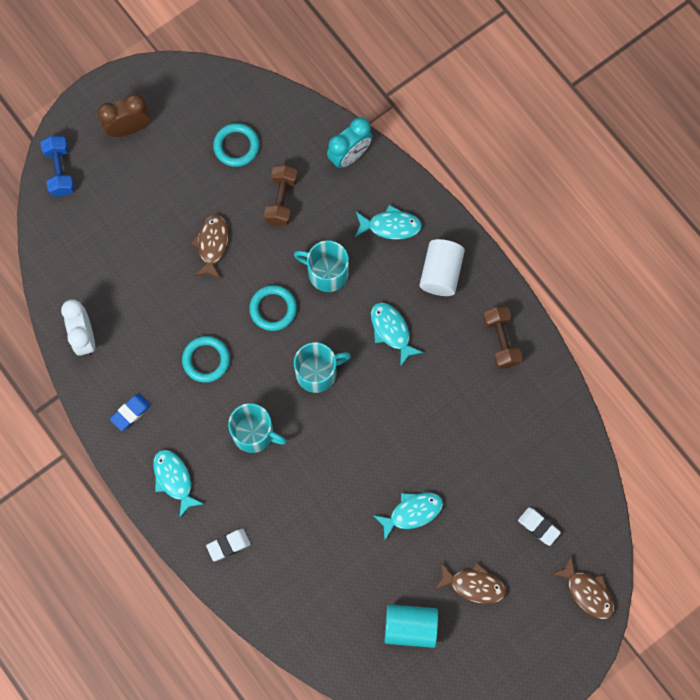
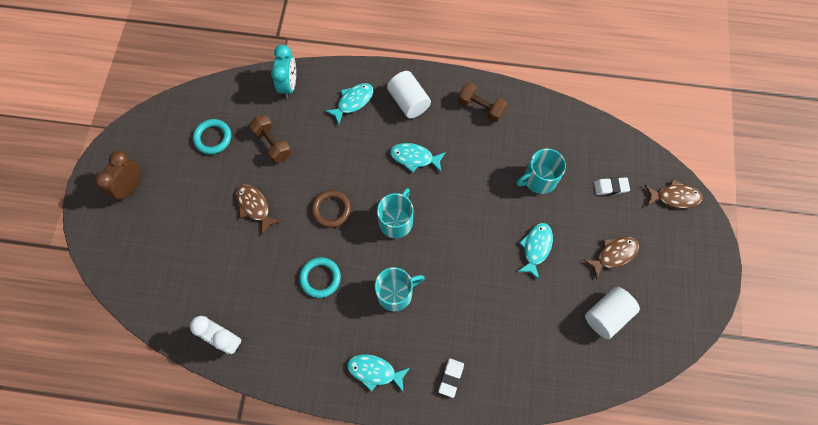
camera: 45 degrees left, 5 degrees down
(60, 171) = (107, 251): blue dumbbell -> none
(131, 412) = (304, 357): blue eraser -> none
(273, 309) = (331, 209): turquoise ring -> brown ring
(327, 272) = (342, 160): turquoise mug -> turquoise mug (539, 179)
(410, 627) = (607, 315): turquoise cylinder -> white cylinder

